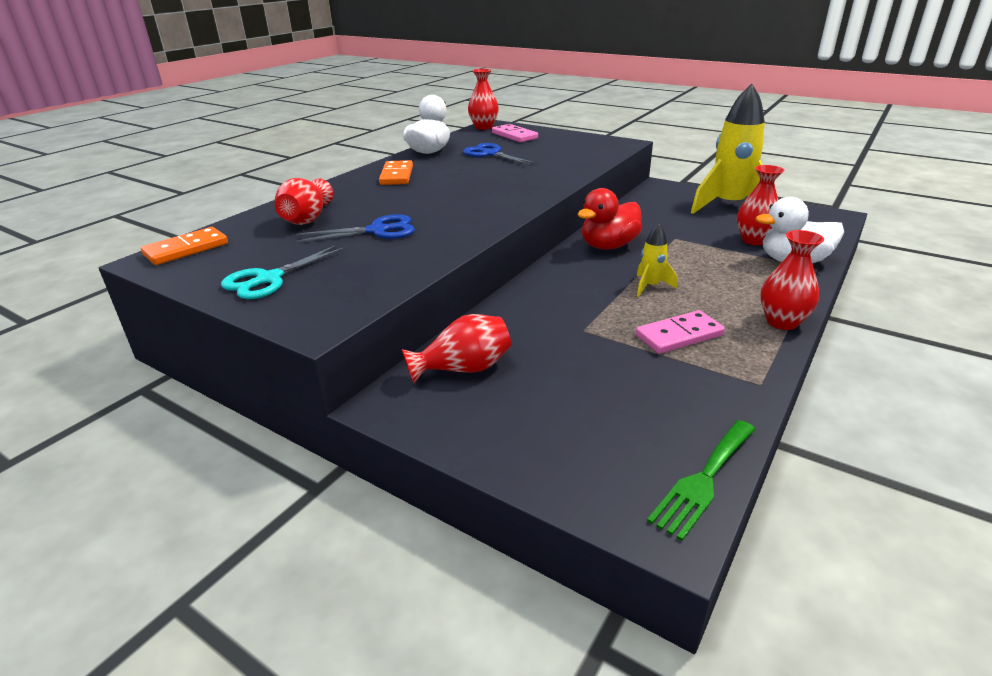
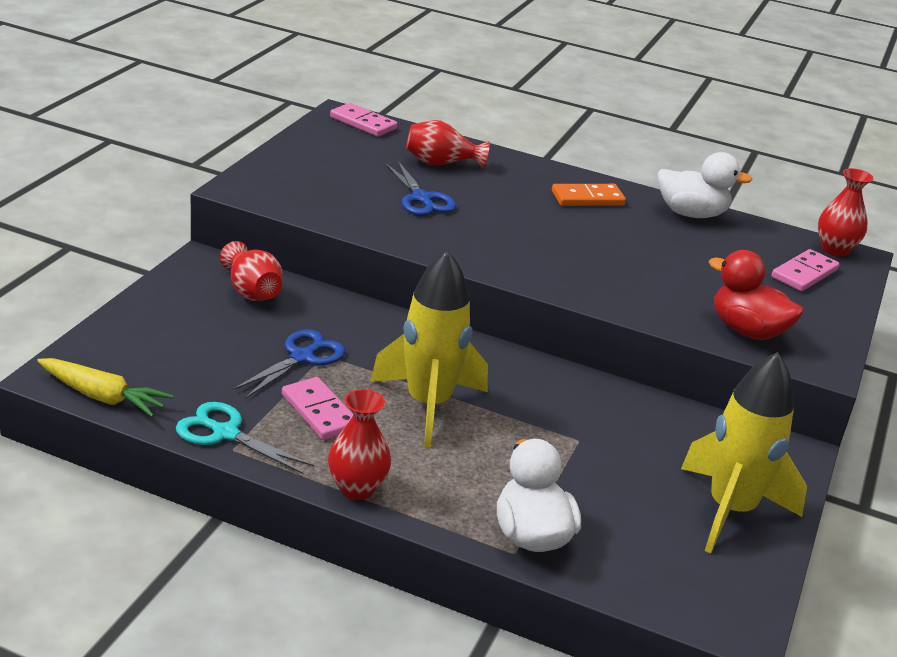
camera: 75 degrees right, 0 degrees up
(186, 249) = (363, 123): orange domino -> pink domino
(269, 279) = (311, 162): turquoise scissors -> turquoise scissors (225, 433)
(490, 154) = (703, 255): blue scissors -> blue scissors (302, 357)
(608, 246) = (535, 384): red duck -> red duck (747, 331)
(650, 286) = (428, 405): yellow rocket -> yellow rocket, size x2.20
(703, 480) = (102, 397): green fork -> yellow carrot
(754, 240) = (596, 512): red vase -> none

